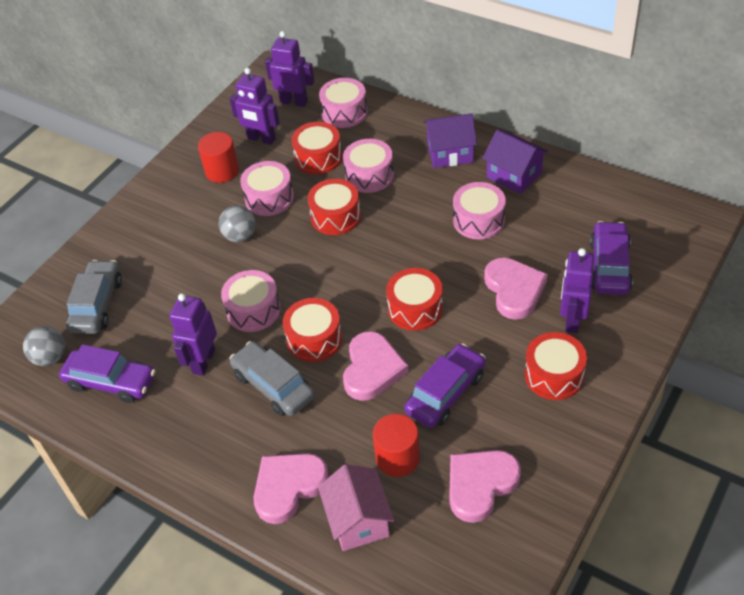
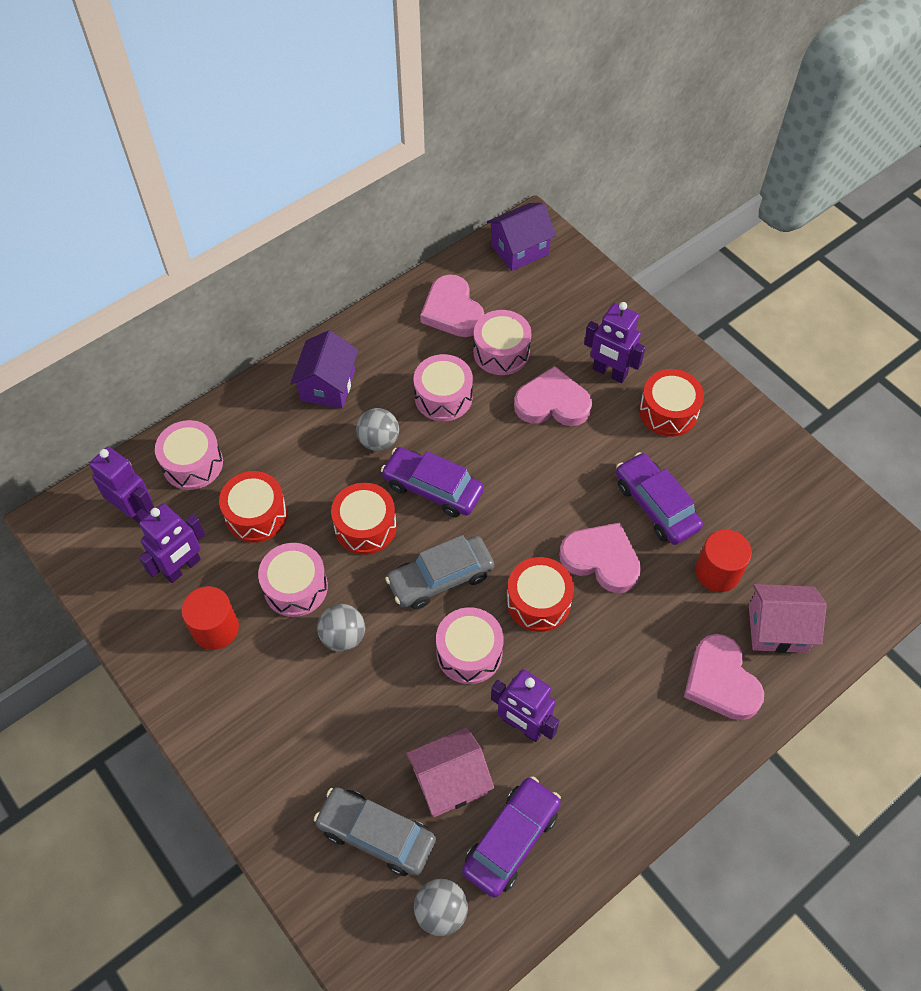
camera: 75 degrees left, 10 degrees up
(147, 332) = (450, 781): none -> pink house
(273, 386) = (586, 660): grey car -> grey car (440, 578)
(294, 101) = (135, 511): purple robot -> purple robot turned 90 degrees clockwise
(369, 175) = (318, 472): pink drum -> pink drum (501, 352)
(415, 198) = (379, 441): none -> grey ball
(415, 308) = (538, 495): red drum -> none
(480, 485) = (769, 514): pink heart -> pink heart (452, 311)
(514, 175) = (395, 343): purple house -> purple house (519, 249)
(609, 266) = (557, 318): purple car -> purple car (432, 488)

